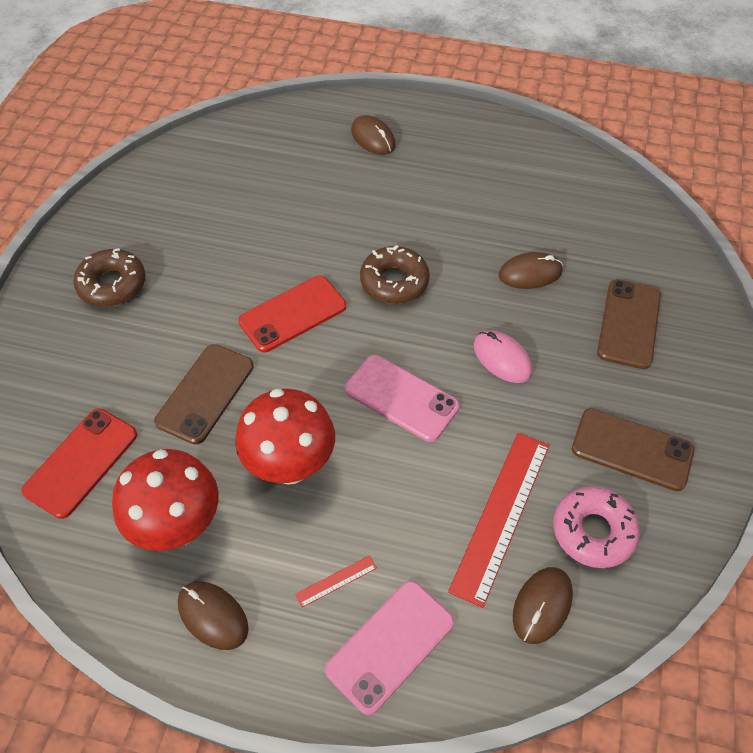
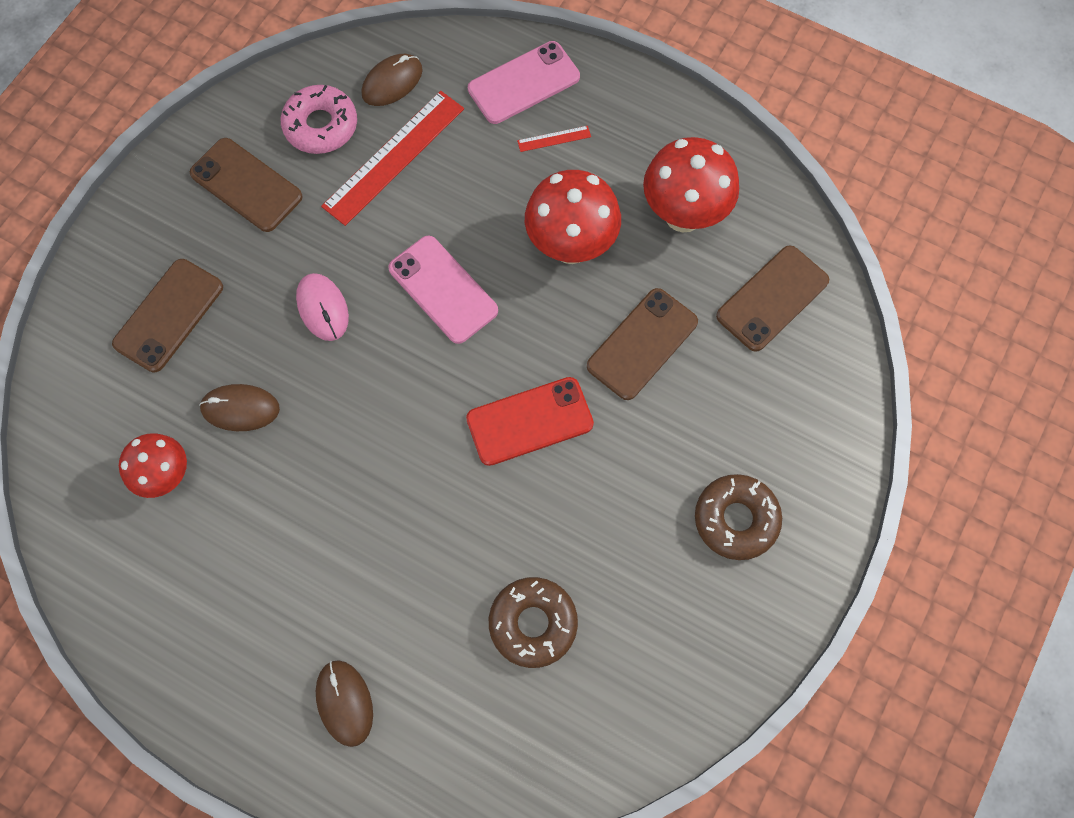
camera: 165 degrees left, 15 degrees up
(81, 462) = (772, 298): red phone -> brown phone
(213, 616) = (662, 136): brown mouse -> none
(394, 281) = (401, 437): brown donut -> brown donut (533, 623)
(559, 222) = (167, 476): none -> red mushroom

